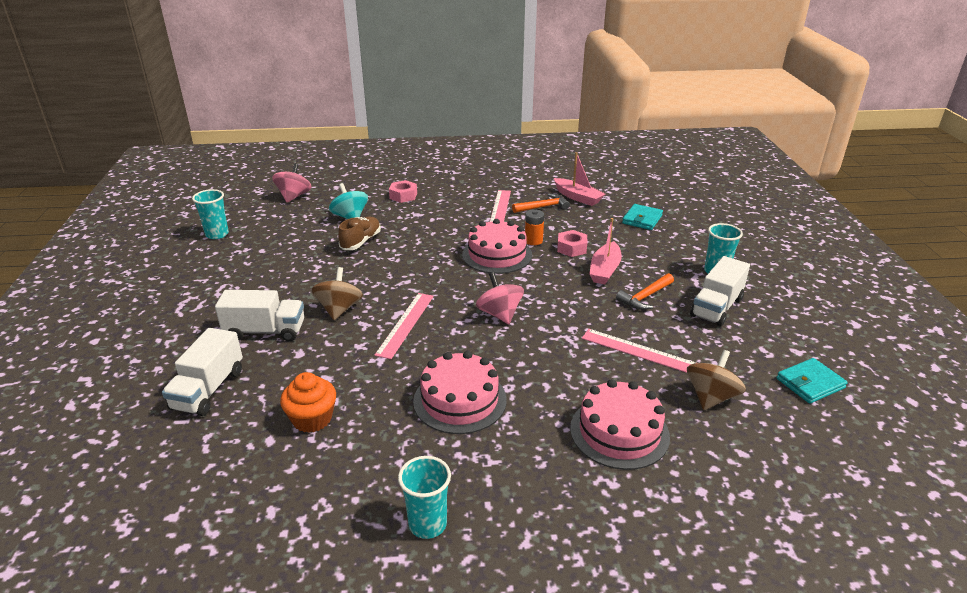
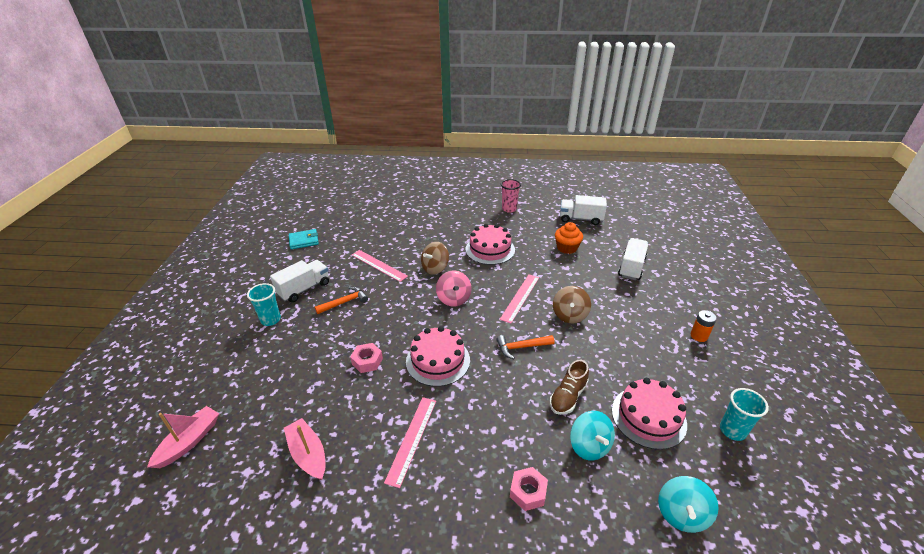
camera: 170 degrees left, 5 degrees up
(265, 331) = (617, 302): white truck -> white truck (580, 219)
(294, 196) = (681, 514): pink spinning top -> turquoise spinning top
(427, 524) = (509, 209): turquoise cup -> pink cup
(533, 241) = (397, 376): orange battery -> orange battery (699, 336)
(543, 207) = (360, 437): orange hammer -> orange hammer (521, 347)
(604, 270) = (355, 331): pink boat -> pink boat (189, 441)
(619, 432) = (416, 230): pink cake -> pink cake (648, 417)
(642, 219) = (270, 398): turquoise wallet -> none
(711, 397) = (360, 239): brown spinning top -> brown spinning top (435, 268)

